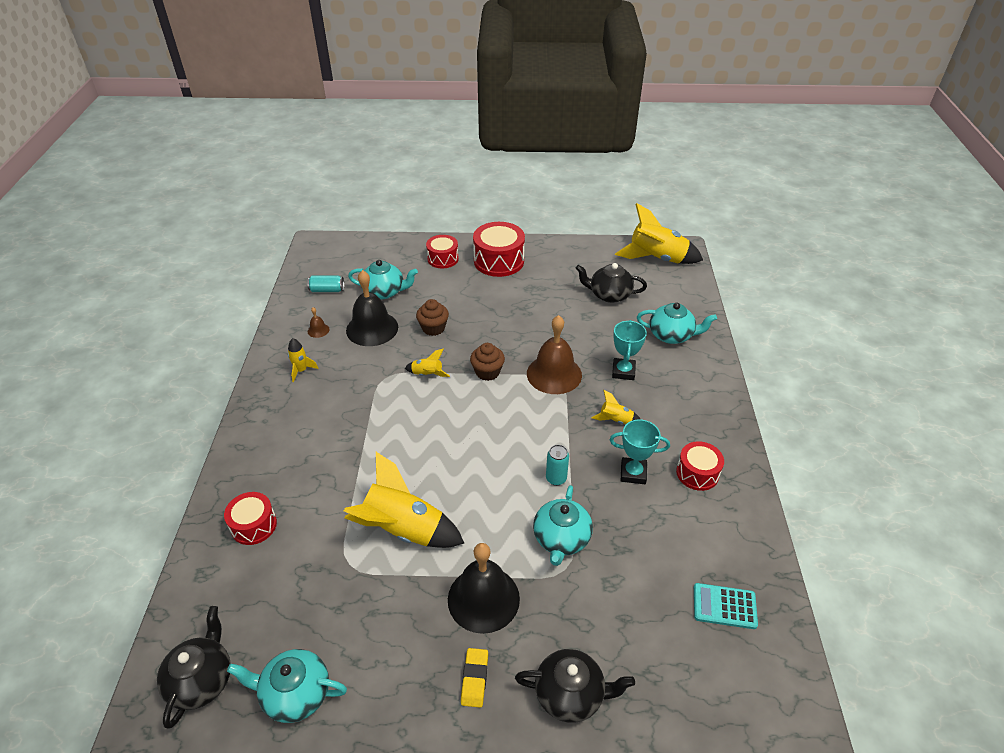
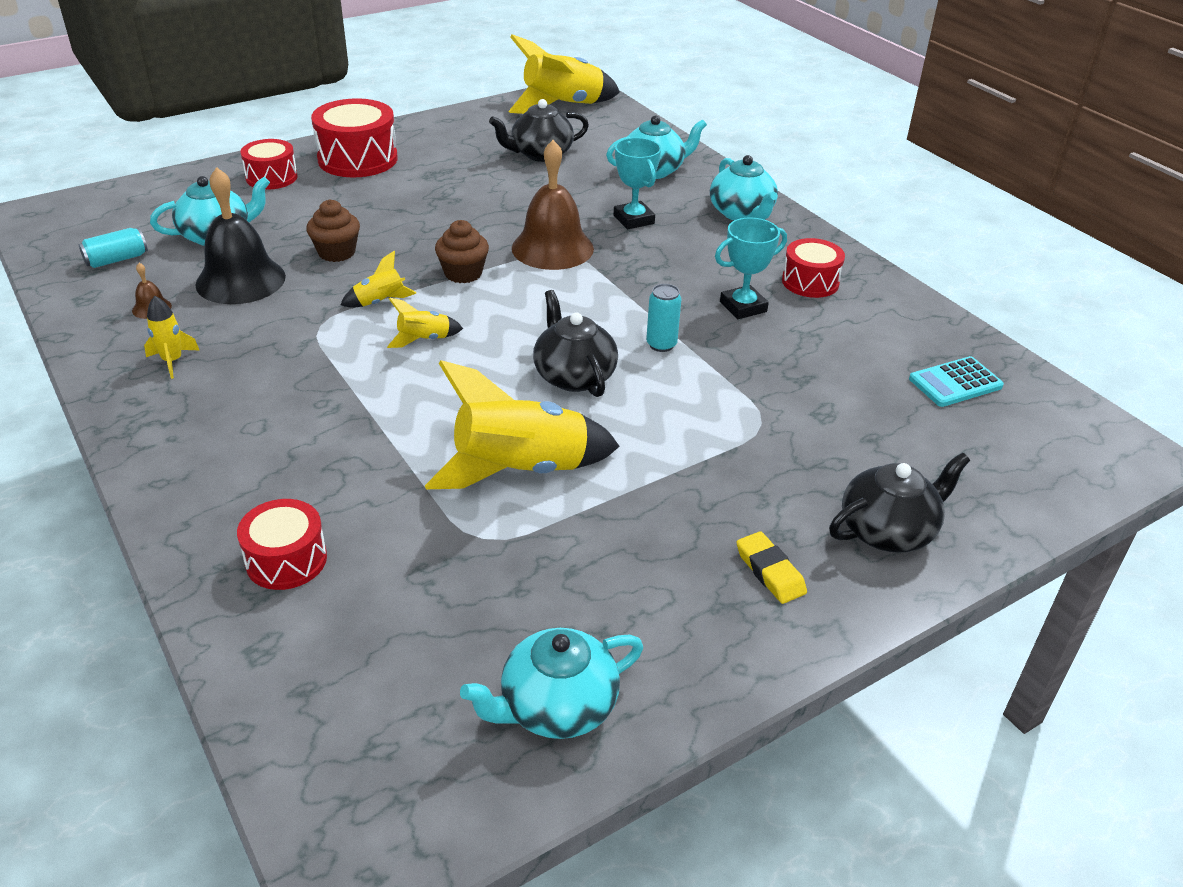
camera: 35 degrees left, 5 degrees down
(202, 679) = (395, 768): black teapot -> black teapot (574, 376)
(483, 598) = (698, 492): black bell -> none
(561, 539) = (727, 397): turquoise teapot -> turquoise teapot (742, 214)
(615, 420) = (672, 266): yellow rocket -> yellow rocket (424, 339)

